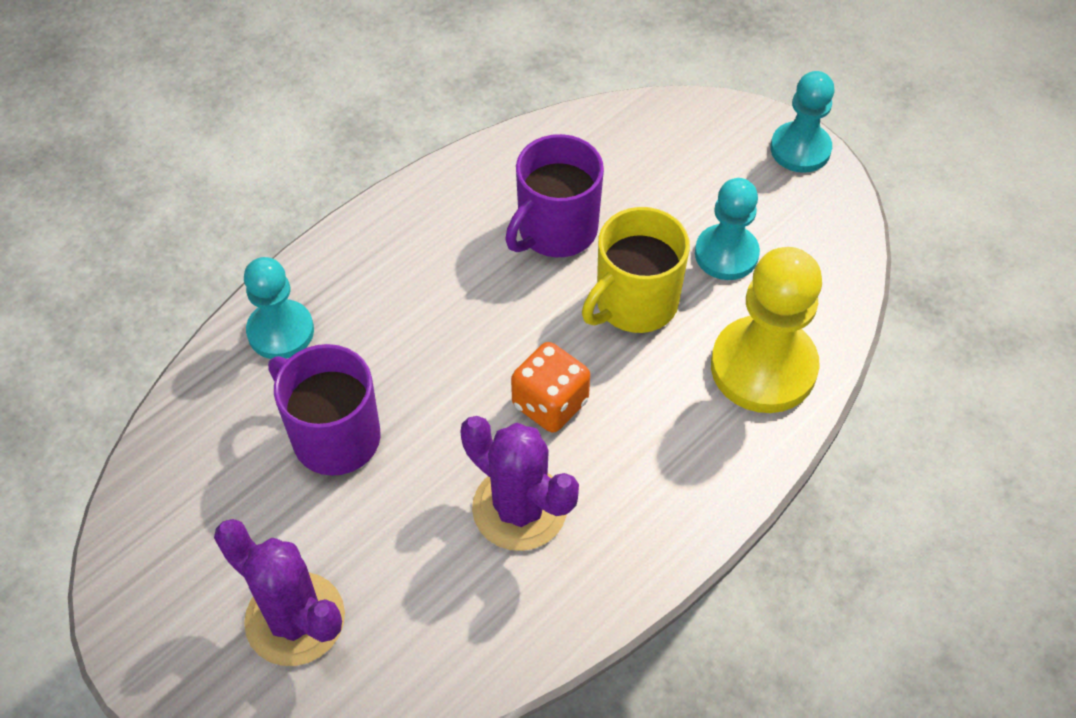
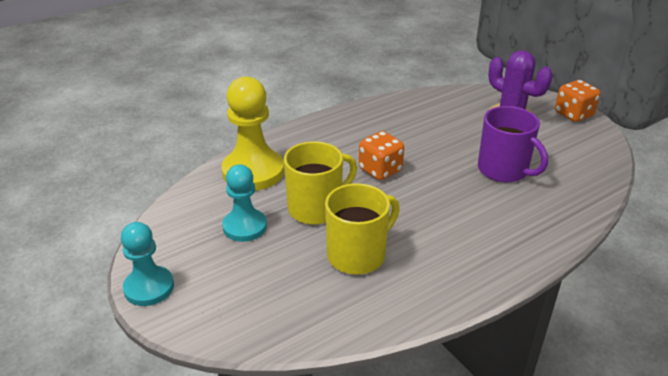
camera: 170 degrees left, 20 degrees down
(156, 647) = (573, 114): none -> orange dice
(281, 331) = (548, 219): turquoise pawn -> none
(519, 508) = (403, 136): purple cactus -> none
(556, 230) = (358, 255): purple mug -> yellow mug

